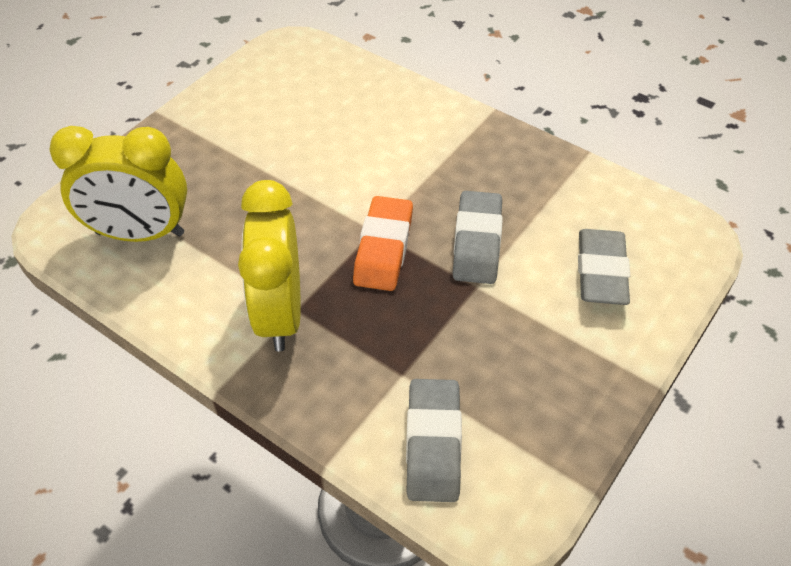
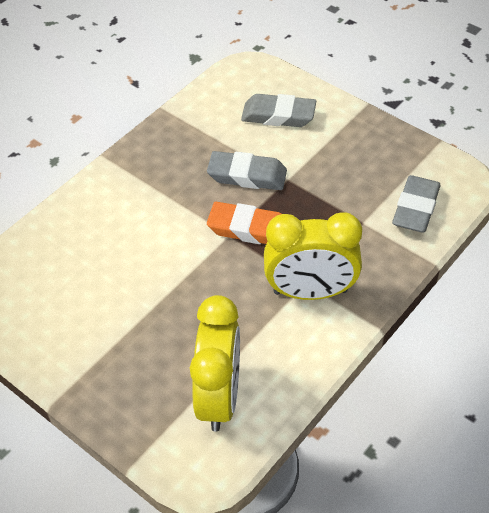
camera: 85 degrees left, 0 degrees up
(433, 444) = (415, 208): grey eraser -> grey eraser turned 75 degrees counterclockwise

